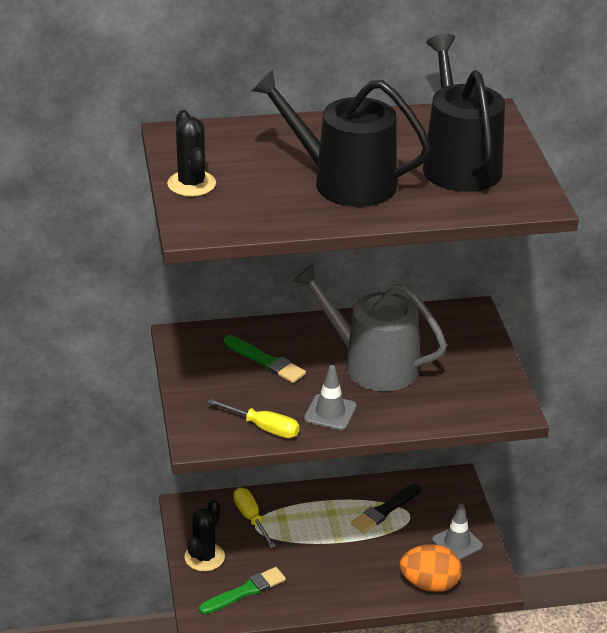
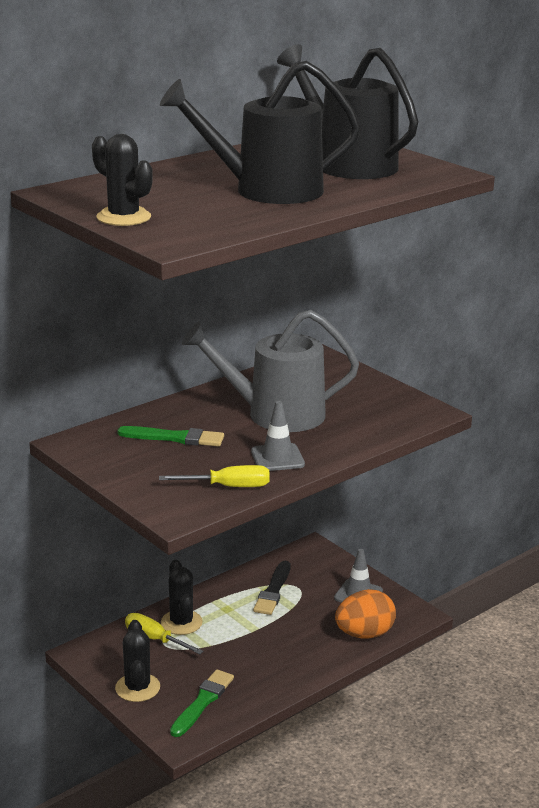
camera: 30 degrees left, 10 degrees down
(284, 511) = (181, 622): none -> black cactus

